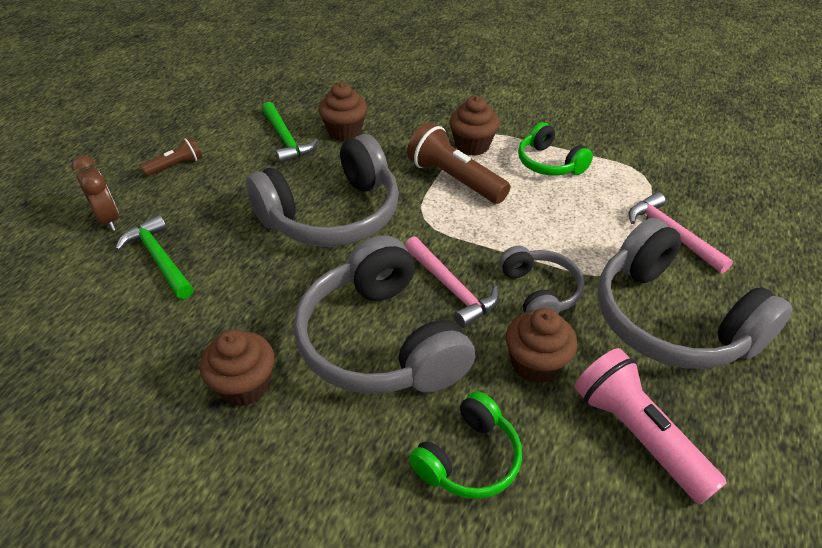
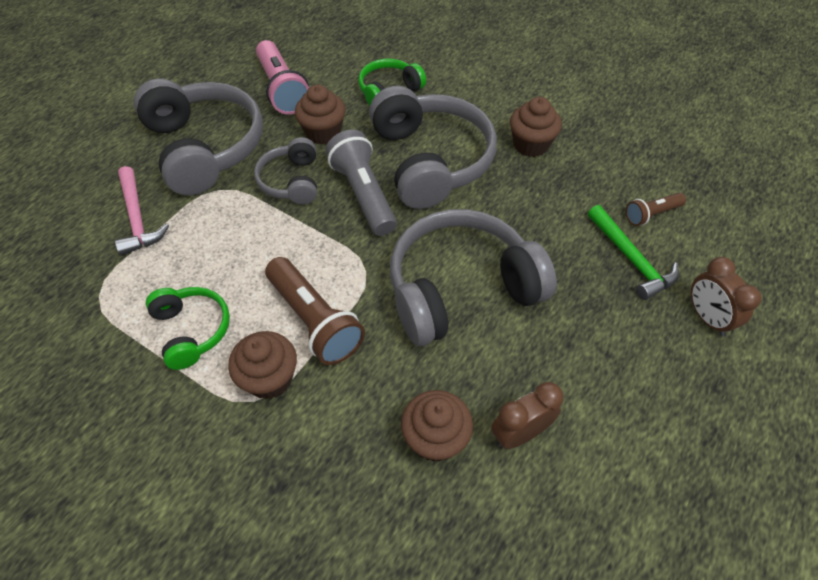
camera: 170 degrees left, 10 degrees up
(176, 165) = (660, 400): brown flashlight -> brown flashlight (651, 214)
(286, 139) = (520, 433): green hammer -> brown clock
(451, 288) = (363, 194): pink hammer -> grey flashlight

